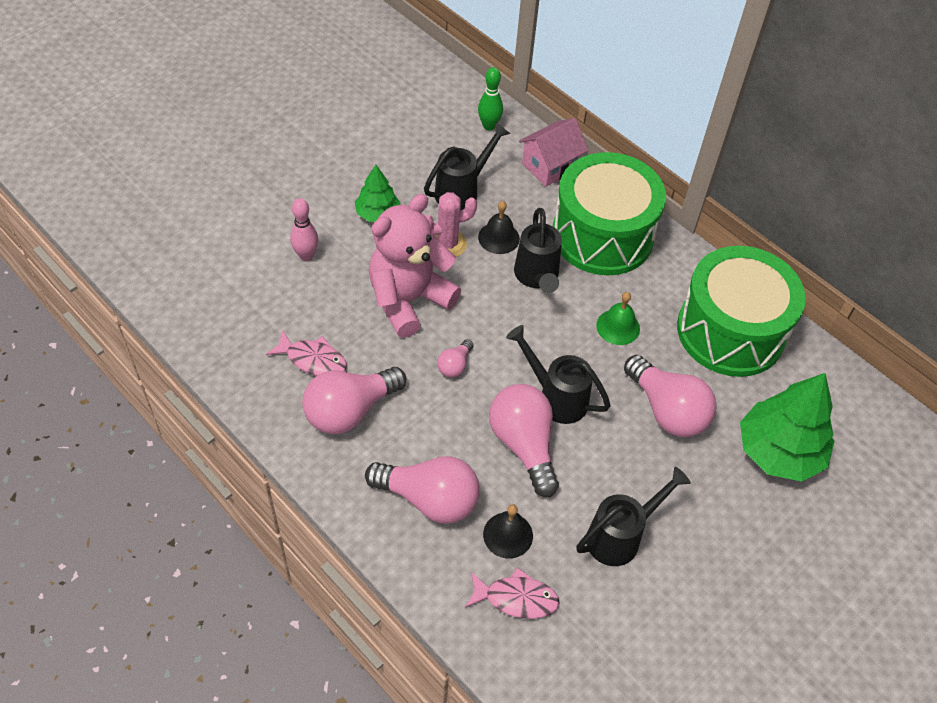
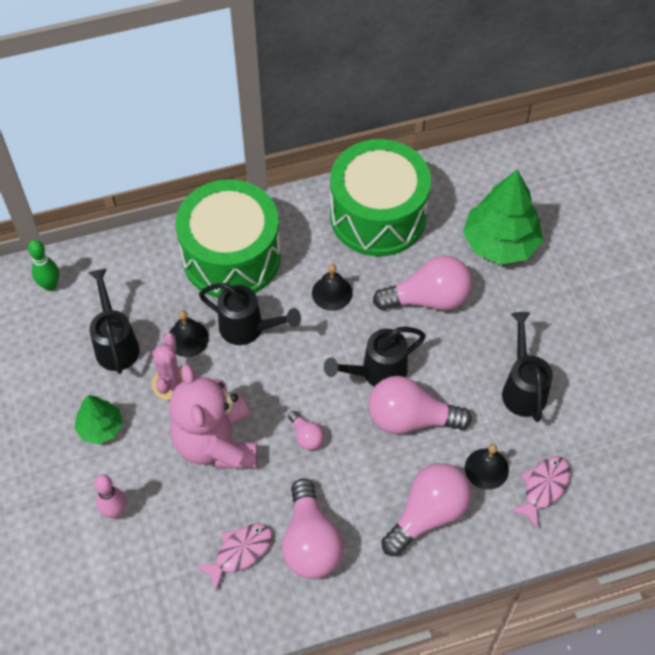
camera: 60 degrees left, 5 degrees up
(550, 166) = (130, 258): pink house -> none
(618, 327) = (332, 293): green bell -> black bell

